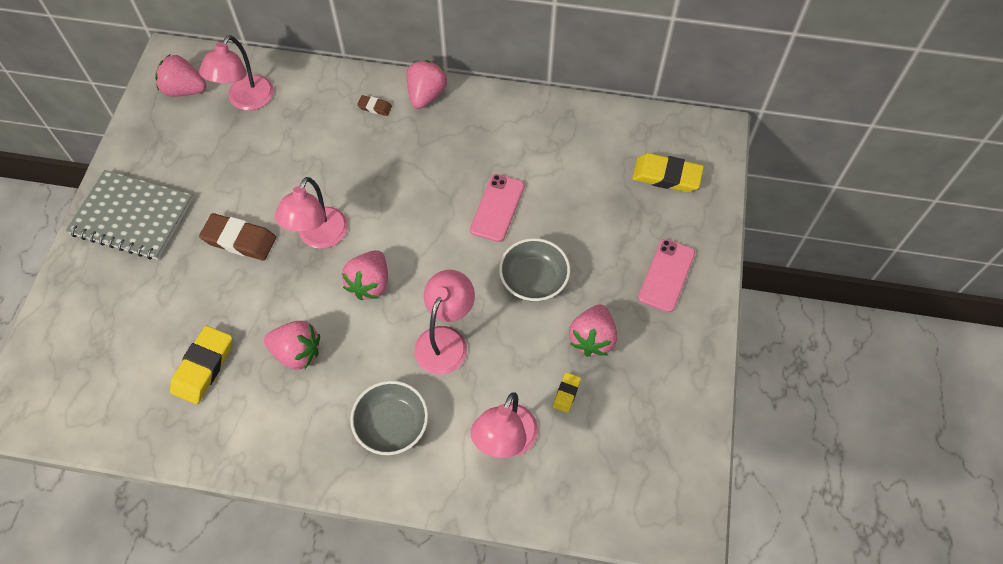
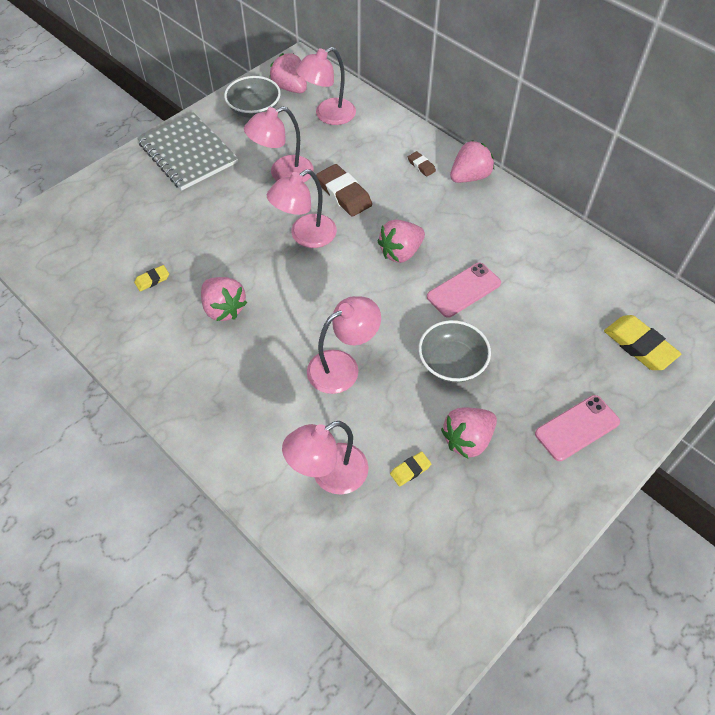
camera: 35 degrees right, 5 degrees down
(203, 367) = (152, 280): yellow eraser -> yellow eraser, size x0.51
(239, 240) = (247, 207): brown eraser -> brown eraser (344, 194)
(248, 186) = (283, 174): none -> pink lamp
(370, 284) = (316, 290): pink strawberry -> pink strawberry (400, 252)
(392, 425) = (250, 405): grey bowl -> grey bowl (254, 109)

